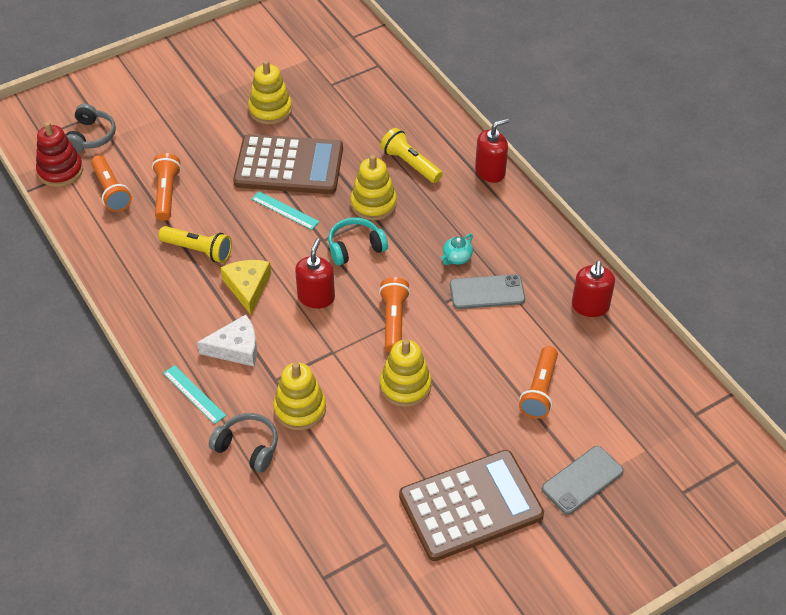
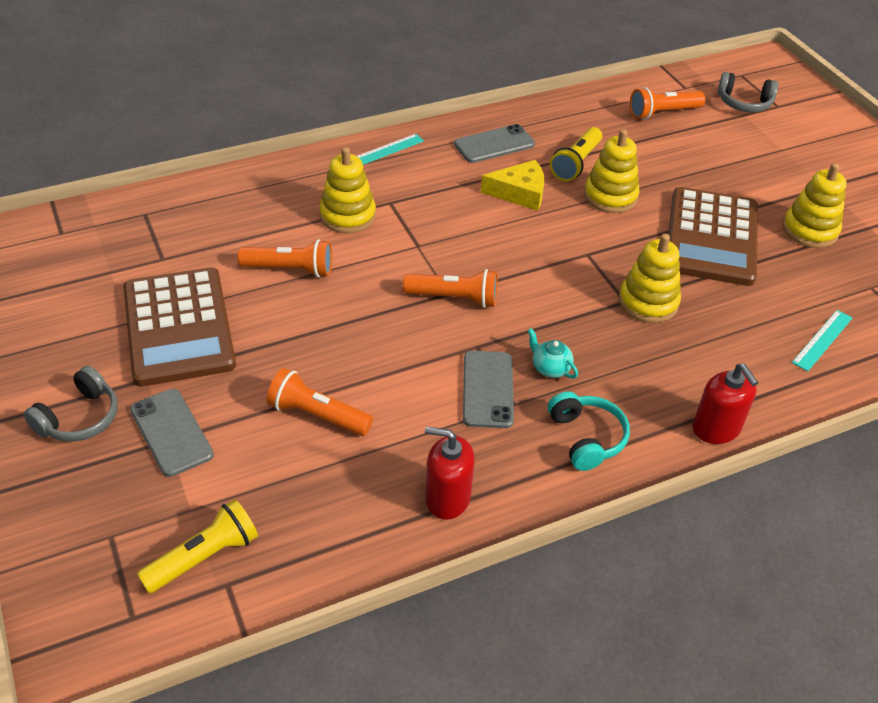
camera: 95 degrees right, 5 degrees down
(60, 171) = (690, 84): red stacking toy -> none
(166, 194) = (660, 147): orange flashlight -> orange flashlight (290, 269)
(174, 310) = (494, 144): none -> grey phone
(236, 348) = (437, 180): white cheese -> none
(248, 447) = (311, 179): grey headphones -> grey headphones (79, 418)
(285, 210) = (636, 228): turquoise ruler -> turquoise ruler (822, 340)
(316, 297) = (499, 240): red soap dispenser -> none
(355, 247) = (574, 279): turquoise headphones -> turquoise headphones (586, 438)
(405, 386) = (356, 296): yellow stacking toy -> yellow stacking toy (610, 196)
(410, 164) = (724, 345): yellow flashlight -> yellow flashlight (204, 557)

